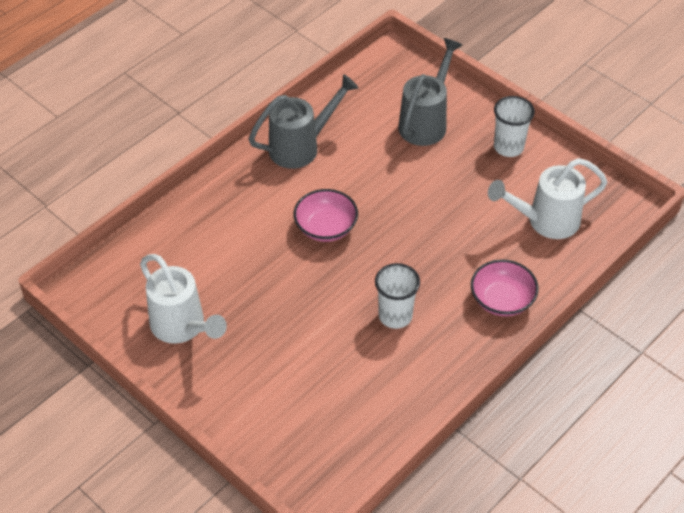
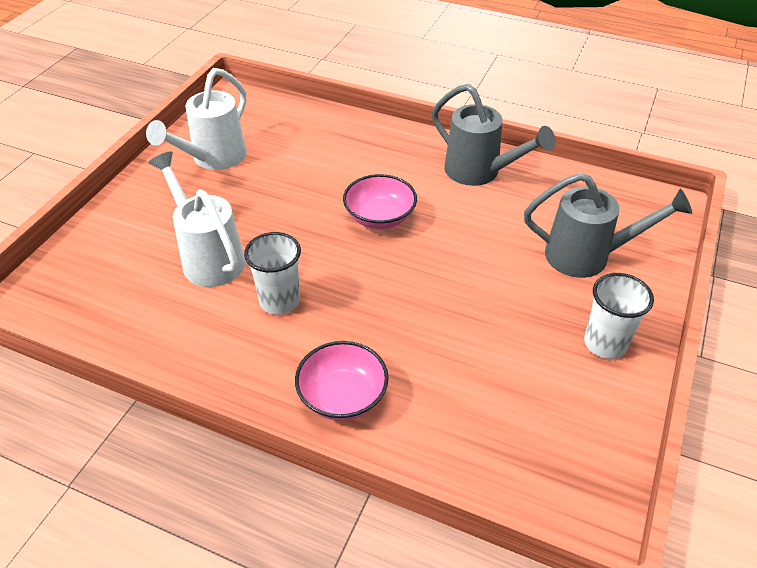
camera: 70 degrees right, 5 degrees down
(546, 221) = (501, 414): white watering can -> white watering can (208, 257)

